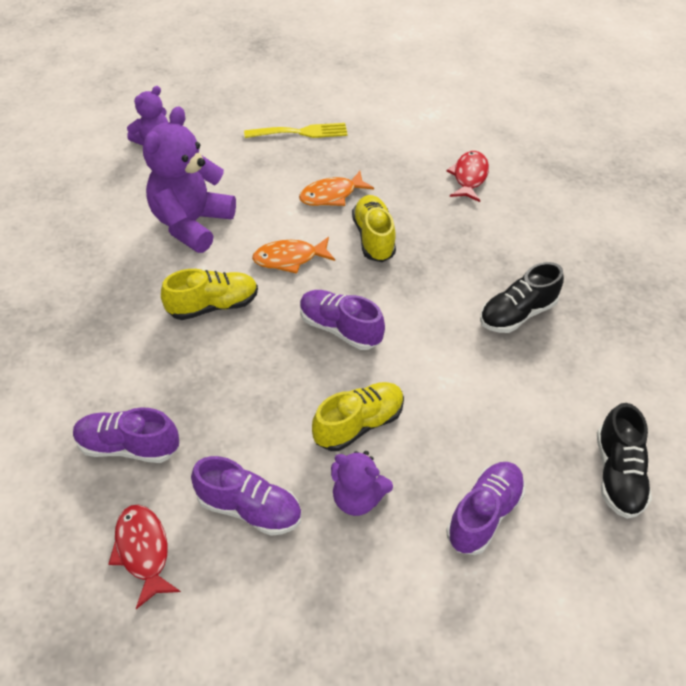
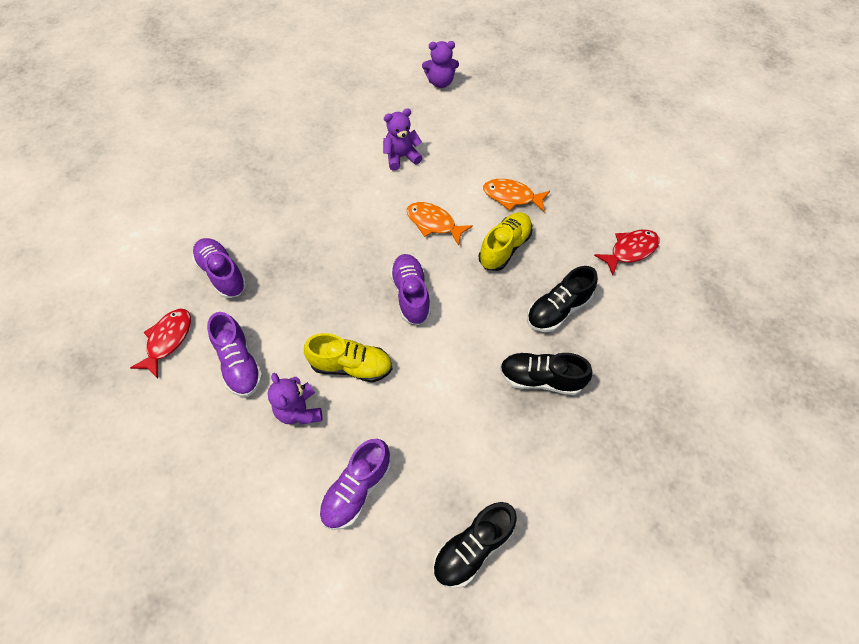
camera: 45 degrees right, 10 degrees up
(191, 224) = (401, 157): purple teddy bear -> purple teddy bear, size x0.56
(213, 306) = (355, 221): yellow shoe -> none
(301, 132) = (543, 135): yellow fork -> none
(469, 255) = (558, 309): none -> black shoe
(484, 514) = (357, 489): purple shoe -> purple shoe turned 135 degrees clockwise

